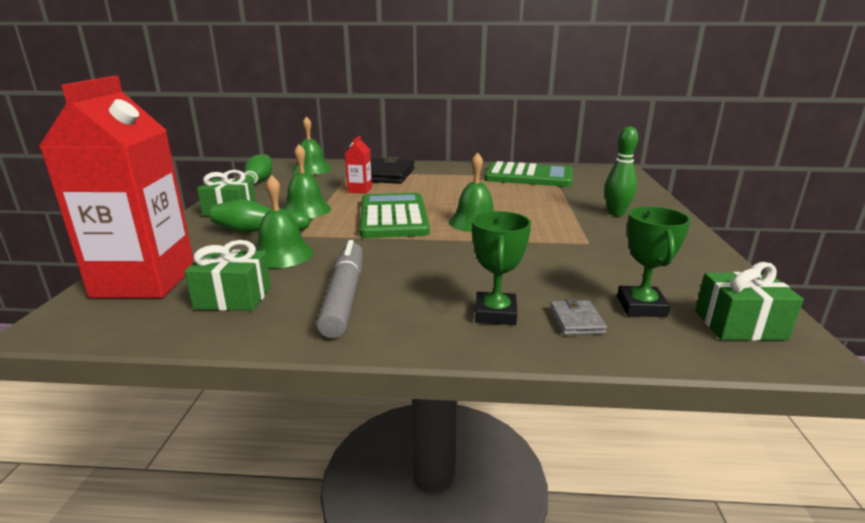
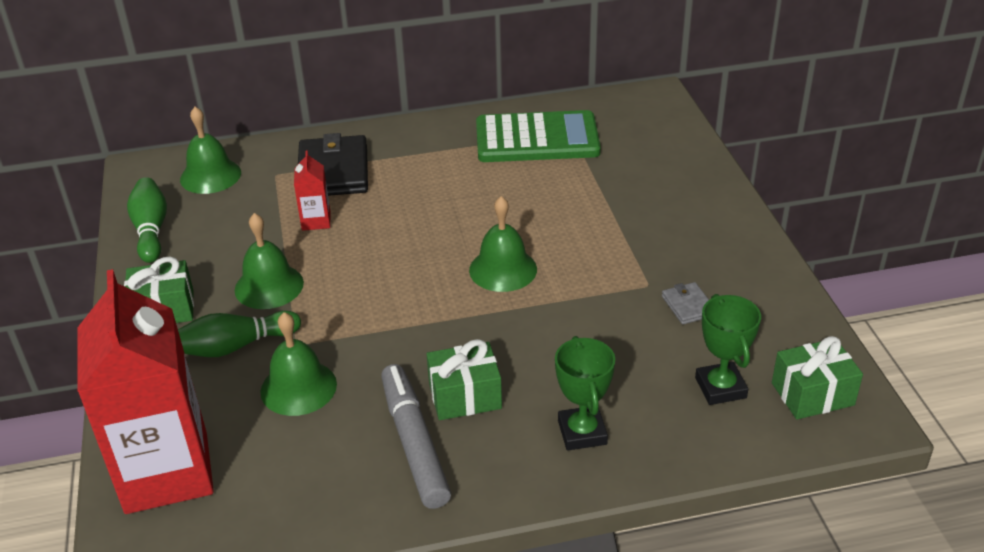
camera: 15 degrees left, 15 degrees up
(233, 298) = (293, 474): green gift -> green gift (465, 396)
(393, 217) = (395, 278): green calculator -> none
(576, 321) = (663, 424): grey wallet -> grey wallet (688, 306)
(616, 213) = (668, 213): green bowling pin -> none

